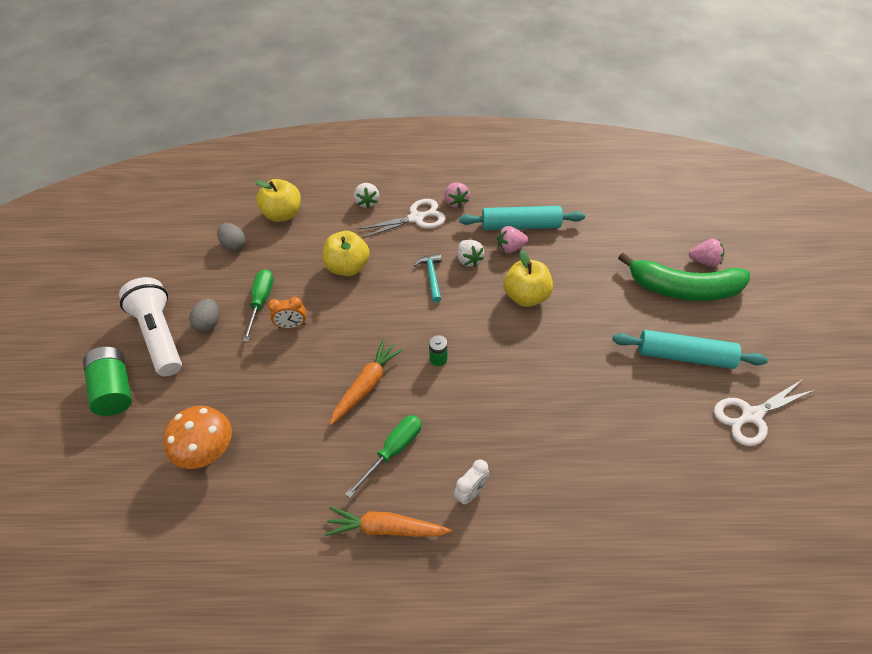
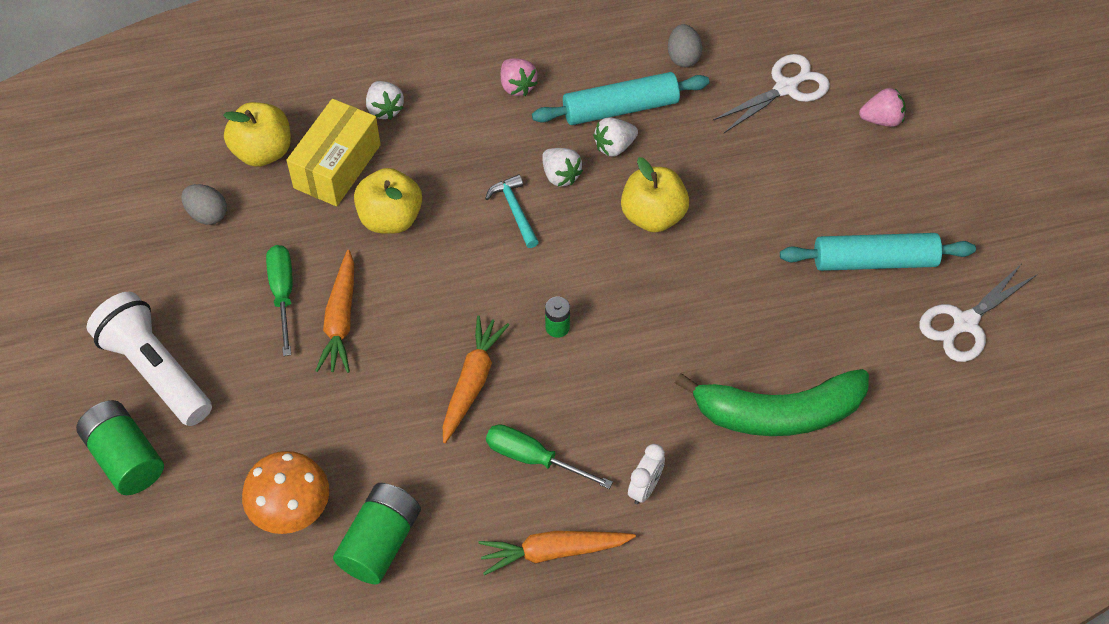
camera: 15 degrees left, 5 degrees up
(209, 323) = (219, 340): grey egg -> grey egg (683, 57)
(261, 490) = (380, 542): none -> green battery
(292, 325) = (340, 320): orange clock -> orange carrot
(325, 230) = (337, 166): none -> yellow box
(393, 451) = (533, 458): green screwdriver -> green screwdriver turned 90 degrees counterclockwise
(416, 218) = (466, 123): white scissors -> white scissors (786, 88)
(510, 248) = (614, 146): pink strawberry -> white strawberry
(683, 288) = (860, 165): green banana -> green banana (778, 412)

